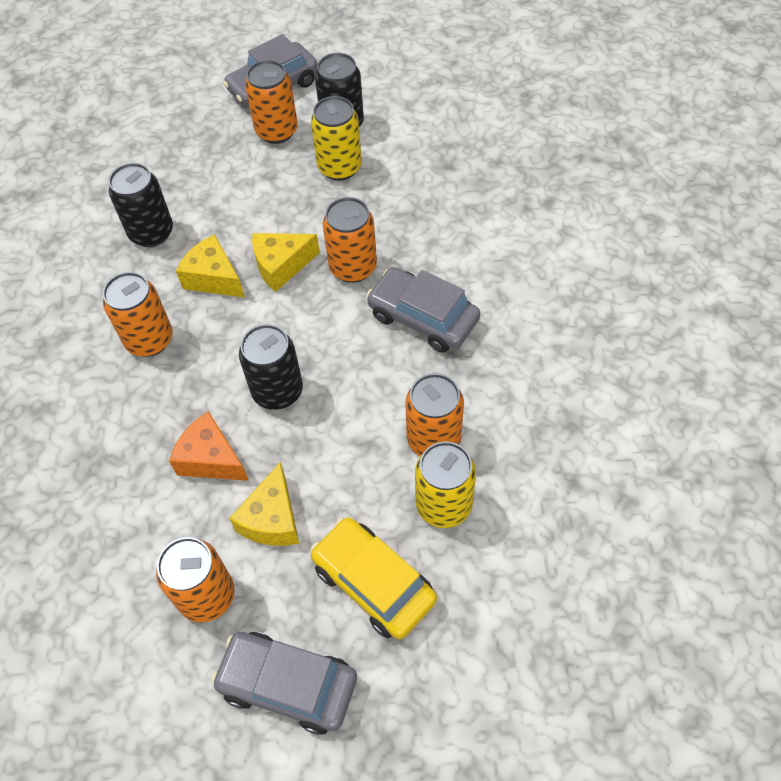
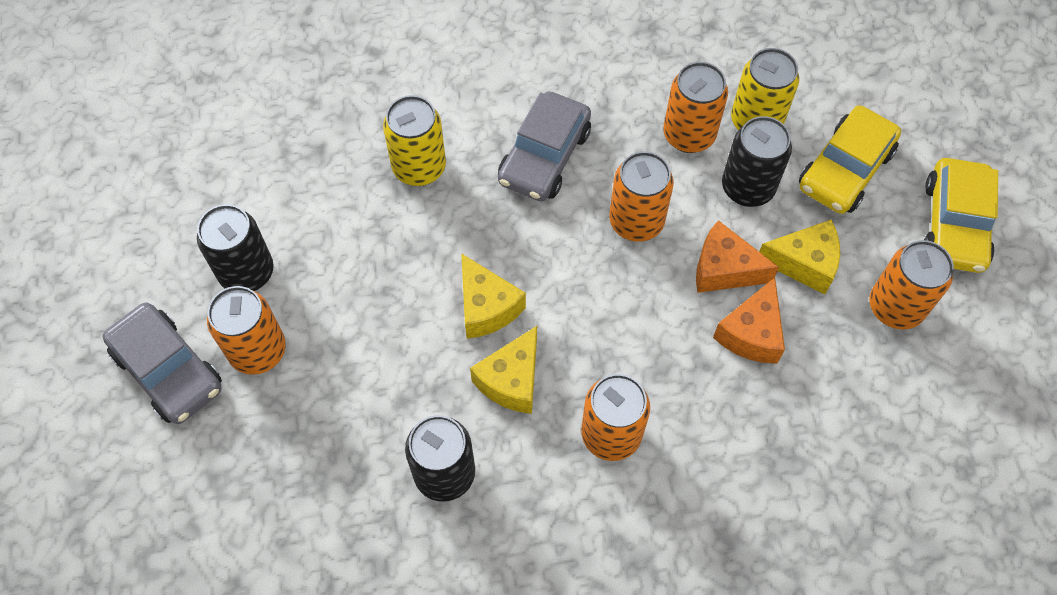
camera: 100 degrees left, 5 degrees up
(277, 391) = (658, 283): black can -> black can (747, 188)
(280, 447) = (724, 269): none -> orange cheese
(288, 685) = (954, 224): grey car -> yellow car
(339, 167) = (324, 266): yellow can -> yellow can (419, 167)
(353, 267) = (482, 231): orange can -> orange can (636, 222)

